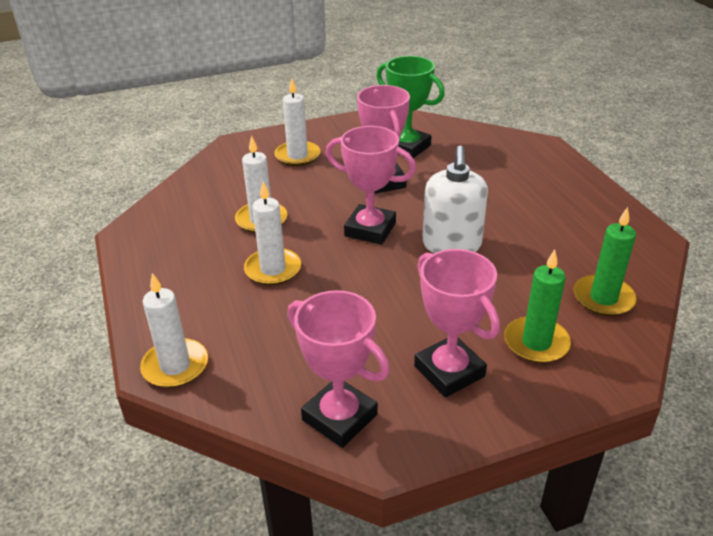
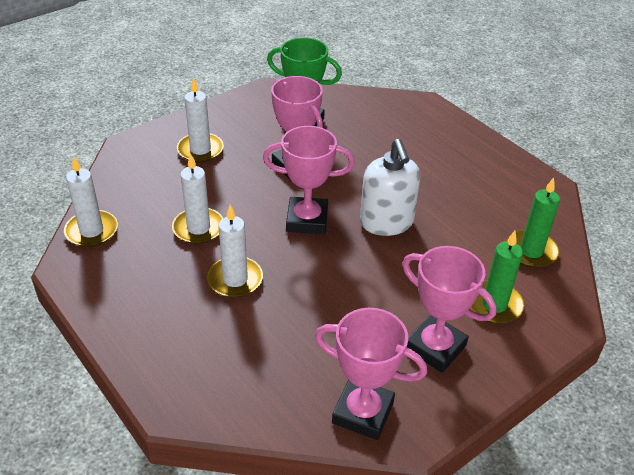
camera: 20 degrees left, 5 degrees up
(175, 366) = (191, 399): white candle -> white candle (91, 231)

